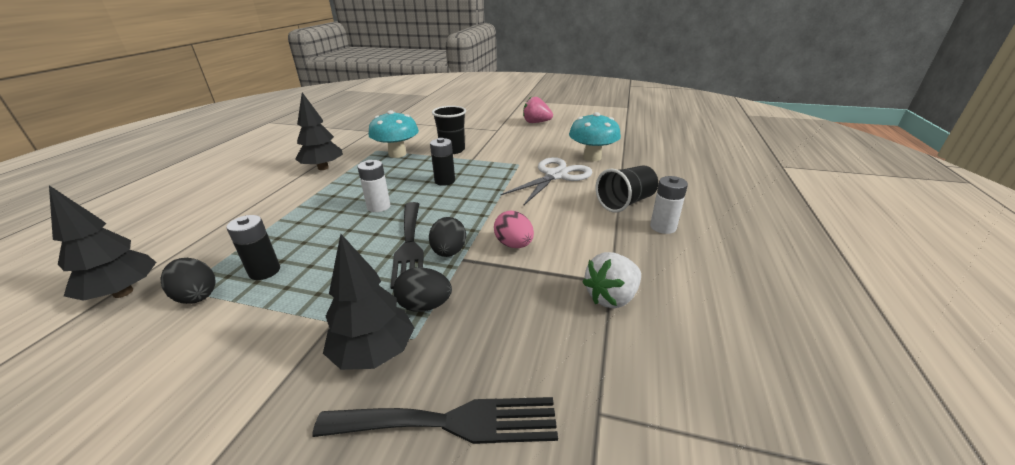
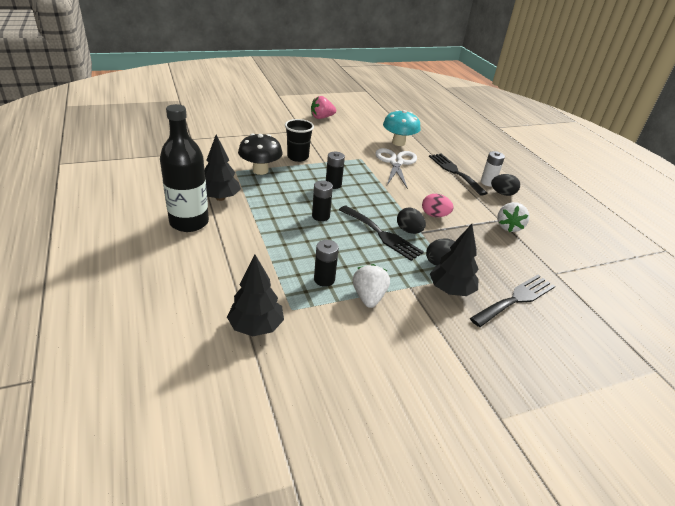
camera: 40 degrees left, 5 degrees up
(197, 295) = (310, 307): black egg -> black egg (502, 193)
(264, 180) = (189, 222): none -> black bottle
(267, 312) = (368, 297): none -> white strawberry
(378, 206) = (320, 216): white battery -> black battery
(397, 154) = (260, 170): turquoise mushroom -> black mushroom
(625, 202) = (454, 172): black cup -> black fork

